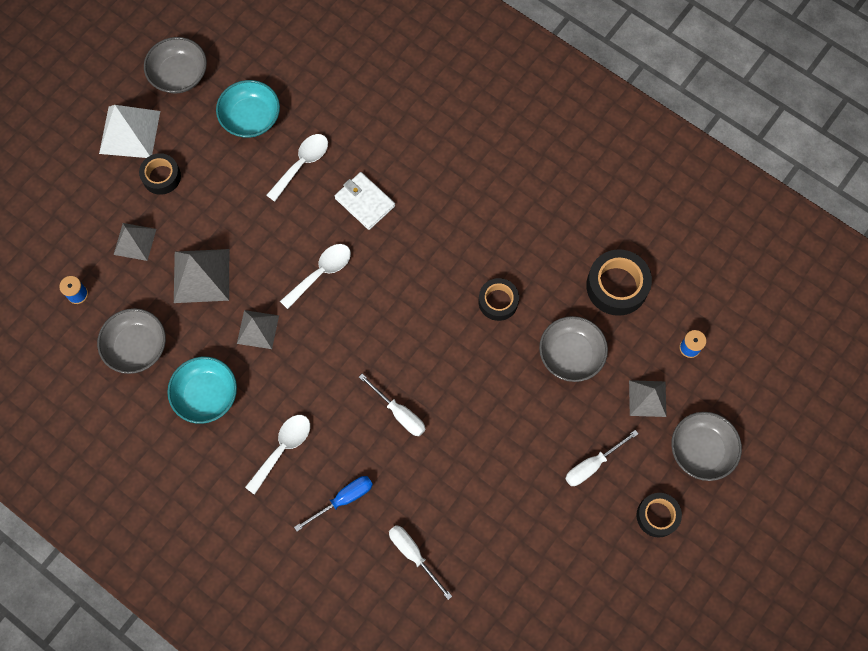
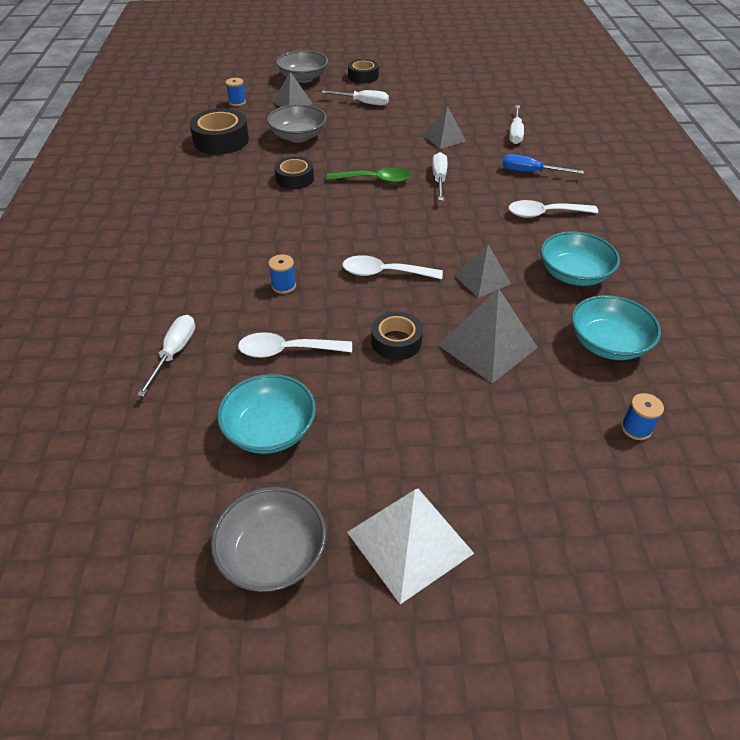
camera: 130 degrees left, 25 degrees down
(135, 241) = (525, 424): grey pyramid -> grey pyramid (444, 138)
(136, 347) = (608, 343): grey bowl -> turquoise bowl
(161, 177) = (429, 459): black tape -> black tape (396, 342)
(355, 105) = (174, 353): none -> white screwdriver
(365, 202) = (284, 286): white wallet -> blue spool
(442, 361) = (375, 180): none -> green spoon

